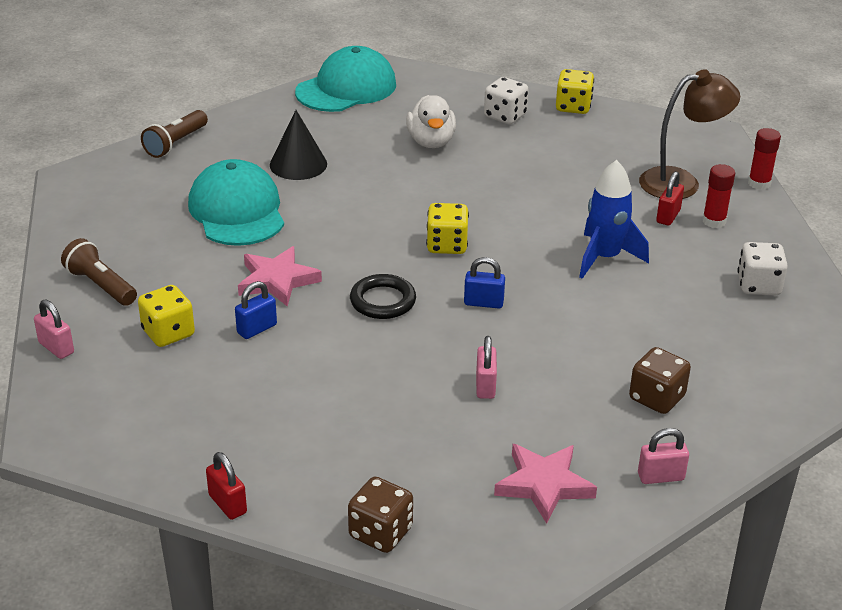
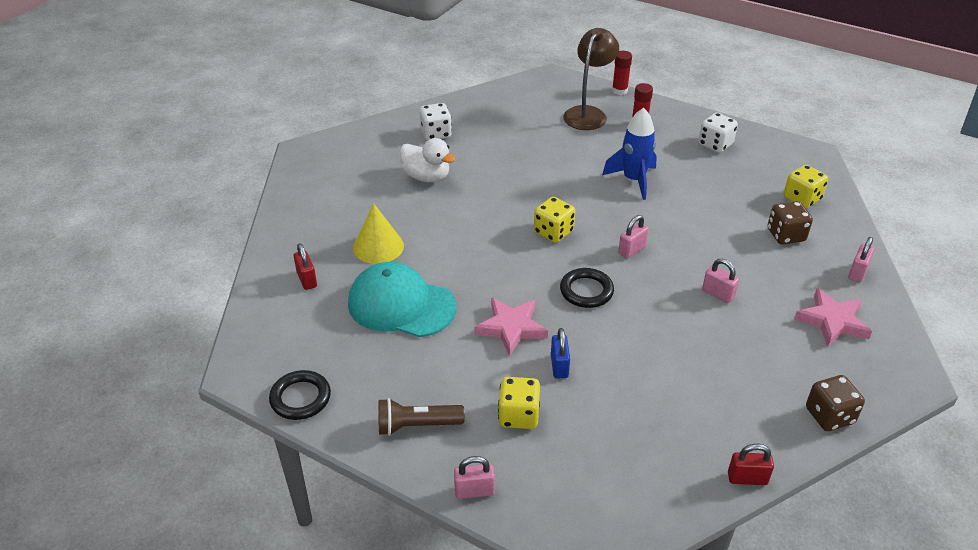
camera: 50 degrees left, 5 degrees up
(73, 217) = (300, 398): none -> black ring
(176, 144) = (269, 292): brown flashlight -> none
(298, 164) = (378, 247): black cone -> yellow cone
(346, 88) = (310, 177): turquoise cap -> none
(483, 303) = (631, 250): blue padlock -> pink padlock
(573, 107) = (460, 105): yellow dice -> yellow dice (801, 199)
(668, 216) = (617, 136): red padlock -> red padlock (307, 280)

